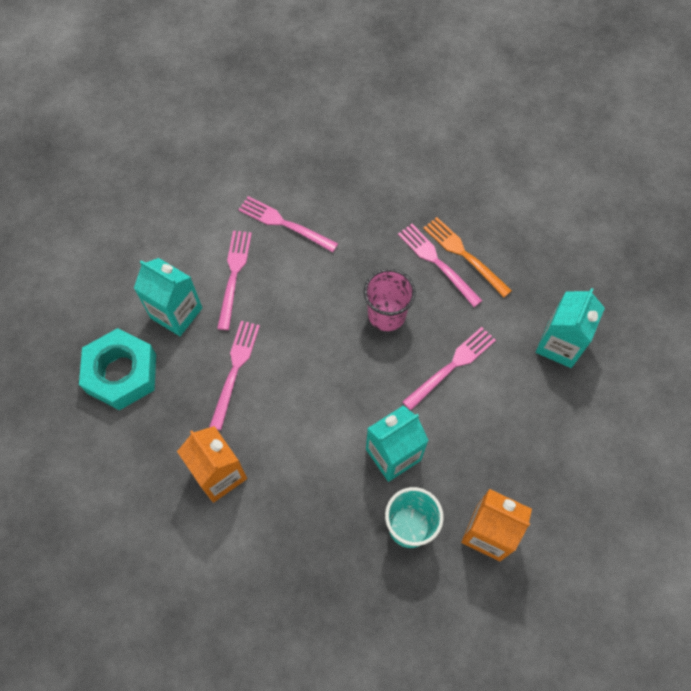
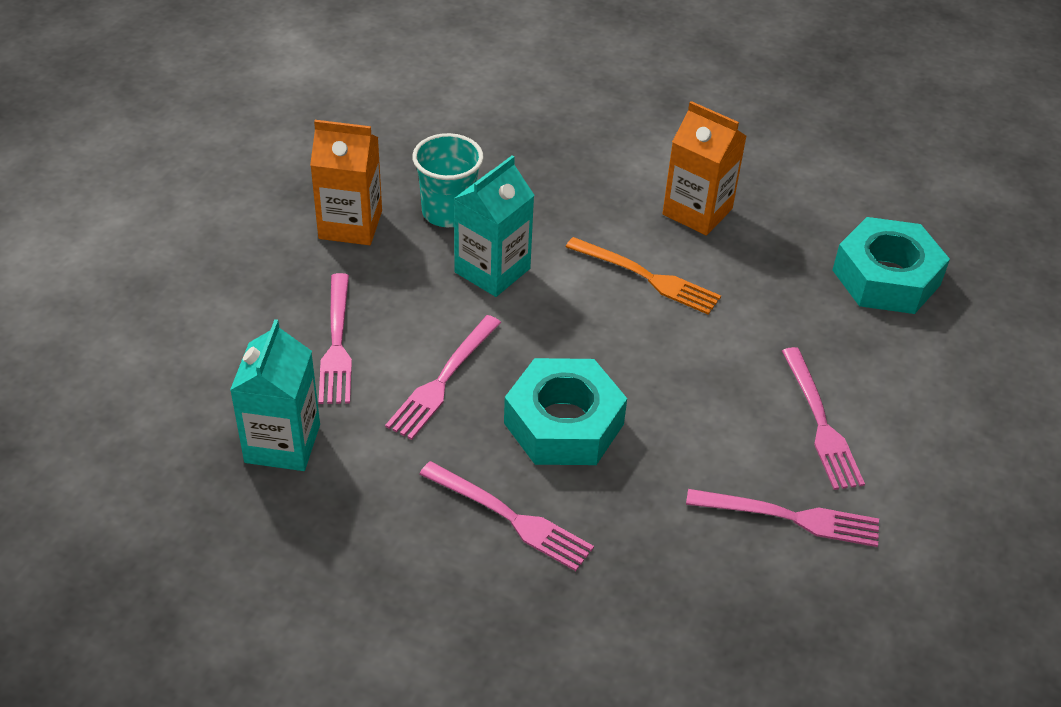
camera: 160 degrees right, 20 degrees down
(176, 313) = (868, 357): turquoise carton -> none
(235, 370) = (743, 312): pink fork -> pink fork (337, 344)
(386, 314) = (563, 423): pink cup -> turquoise nut
(464, 254) = (468, 542): orange fork -> orange fork (647, 277)

